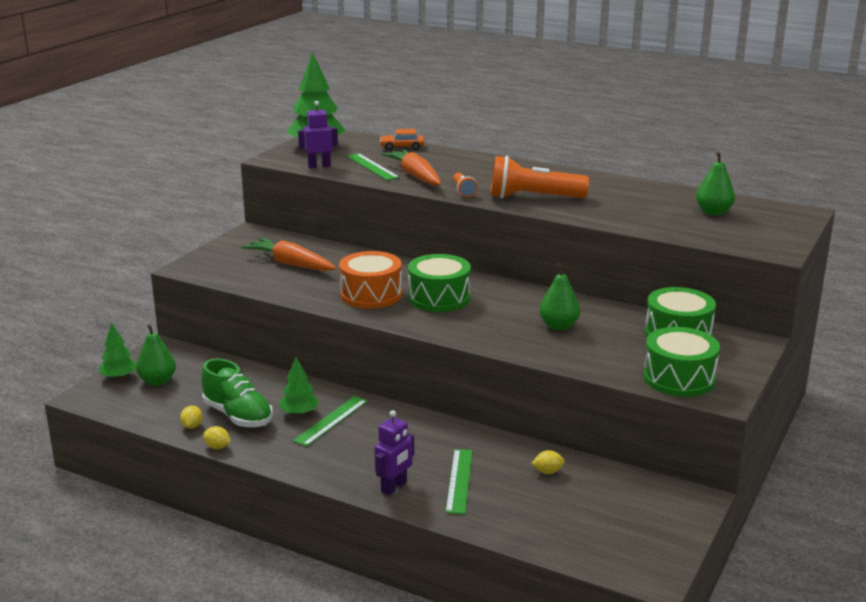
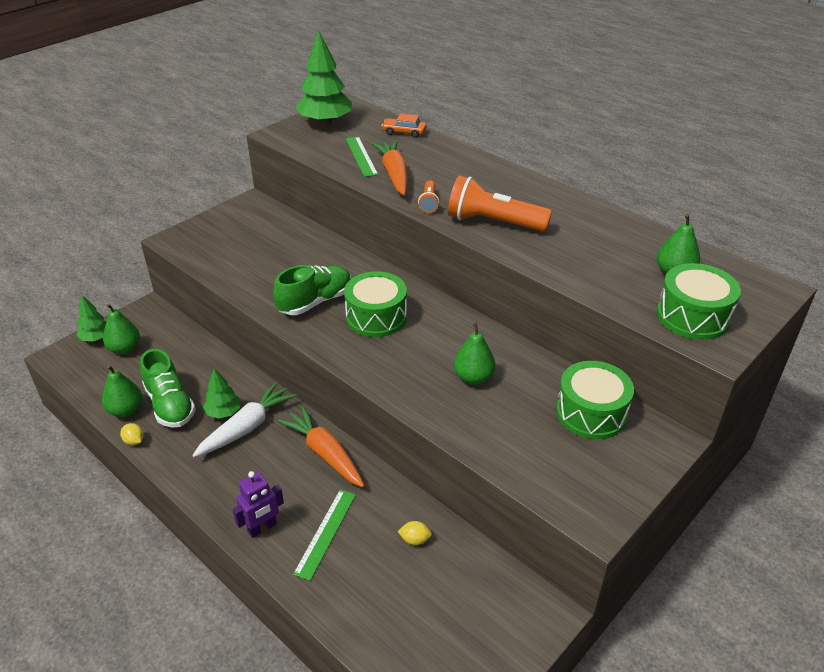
camera: 15 degrees right, 15 degrees up
(192, 426) = (126, 410): yellow lemon -> green pear
(291, 264) = (264, 249): orange carrot -> orange carrot (325, 453)
(319, 166) = (313, 149): purple robot -> none
(331, 420) = (246, 427): green ruler -> white carrot
(371, 295) = (315, 302): orange drum -> green shoe
(679, 378) = (563, 481): green drum -> green drum (693, 316)

